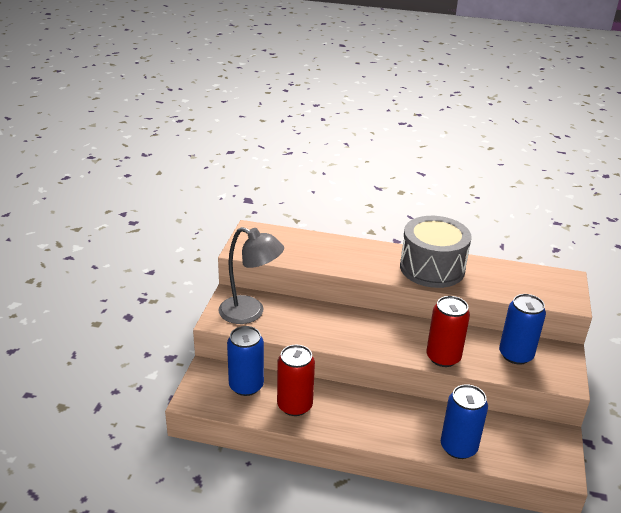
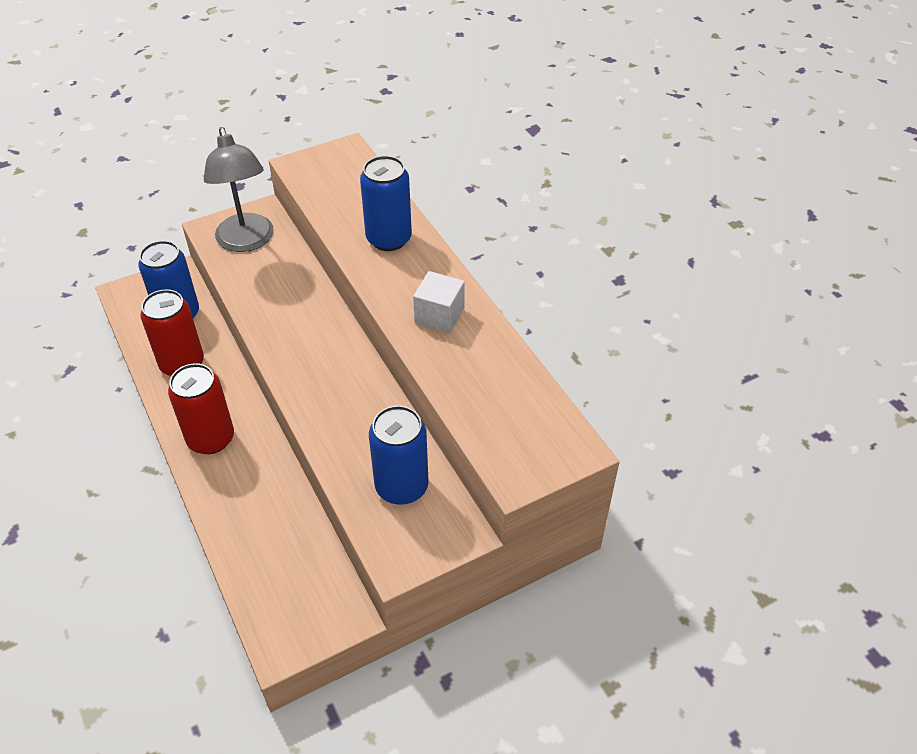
camera: 50 degrees right, 15 degrees up
(432, 268) = (439, 316): grey drum -> white cube
(443, 357) = (326, 424): red can -> red can (211, 439)
(458, 447) = (236, 527): blue can -> blue can (389, 239)

